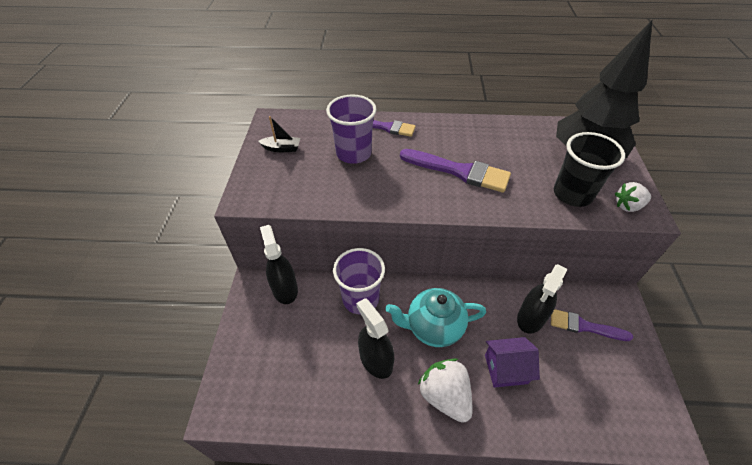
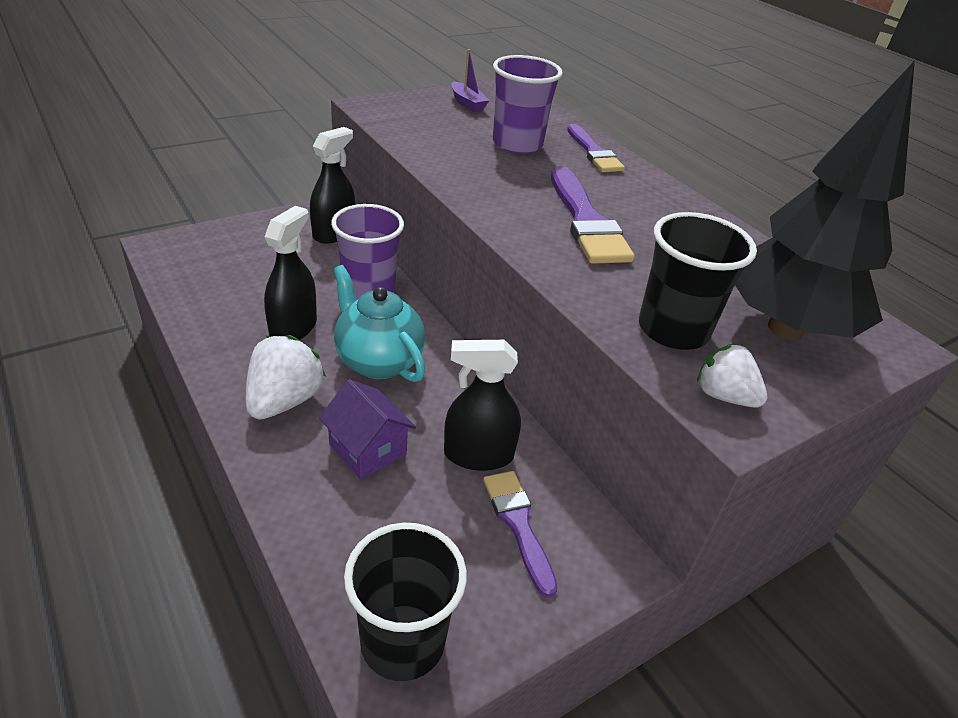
camera: 50 degrees right, 10 degrees down
(282, 148) = (467, 103): black boat -> purple boat
(642, 416) = (402, 642): none -> black cup

